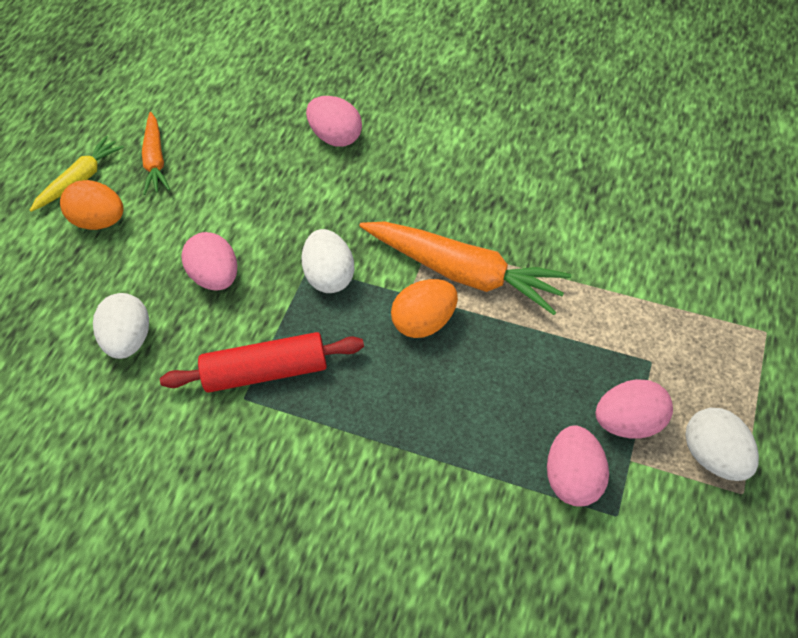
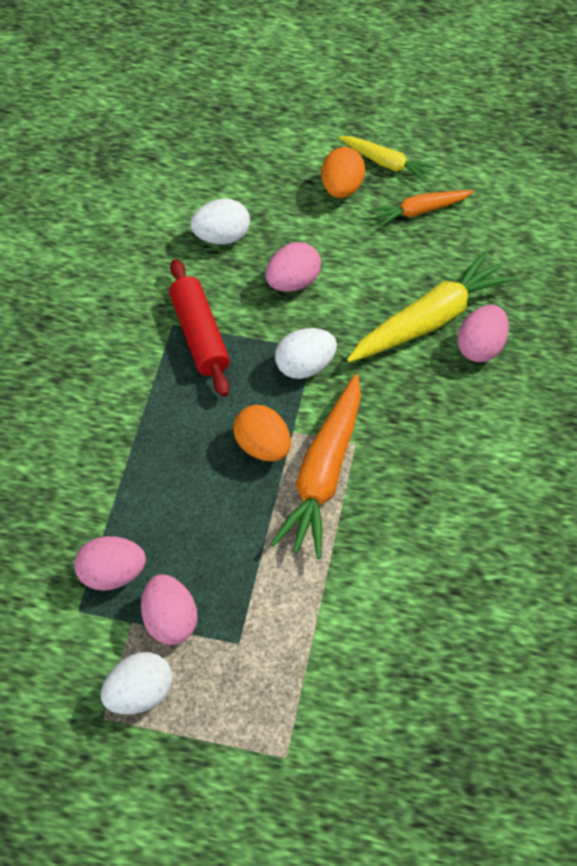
camera: 80 degrees right, 0 degrees up
(295, 169) = (430, 320): none -> yellow carrot

